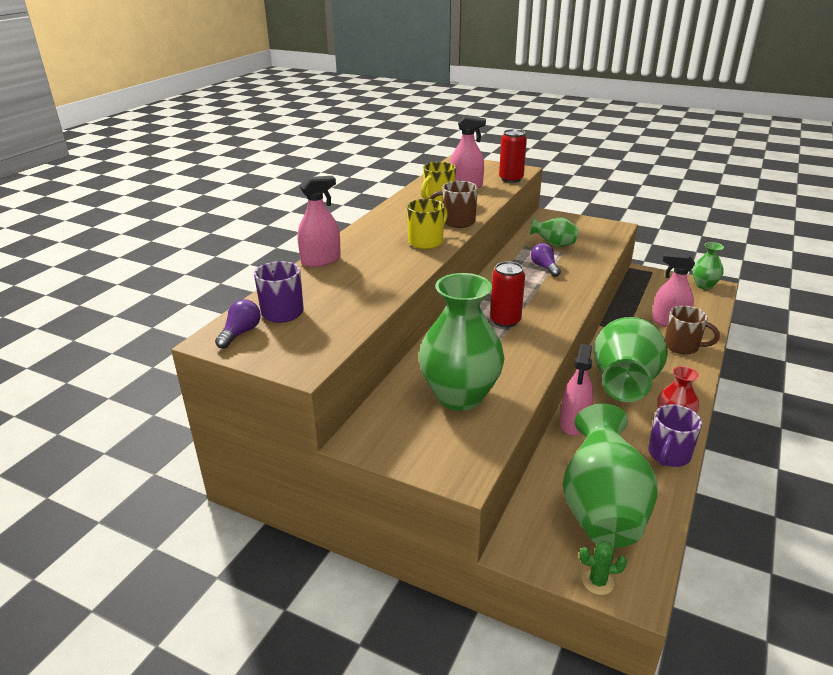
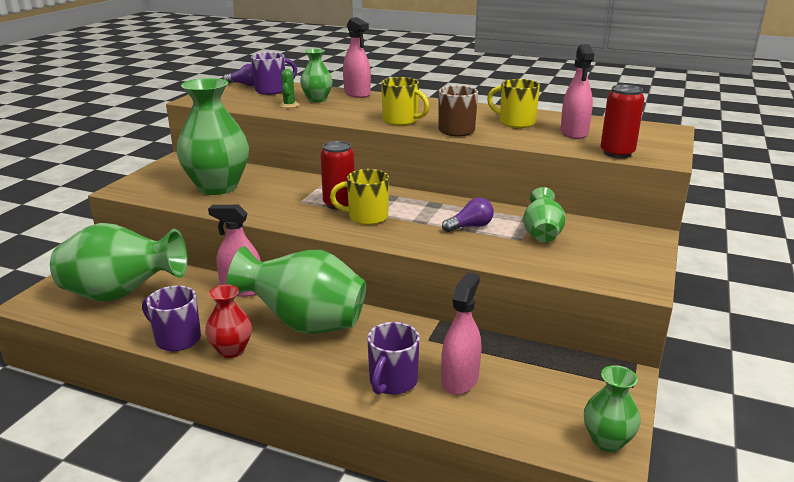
camera: 85 degrees right, 5 degrees down
(337, 282) = (317, 99): none -> green vase
(532, 308) = (366, 217): none -> yellow mug
(597, 582) = (51, 287): green cactus -> green cactus (289, 105)
(682, 346) = (392, 382): brown mug -> purple mug

